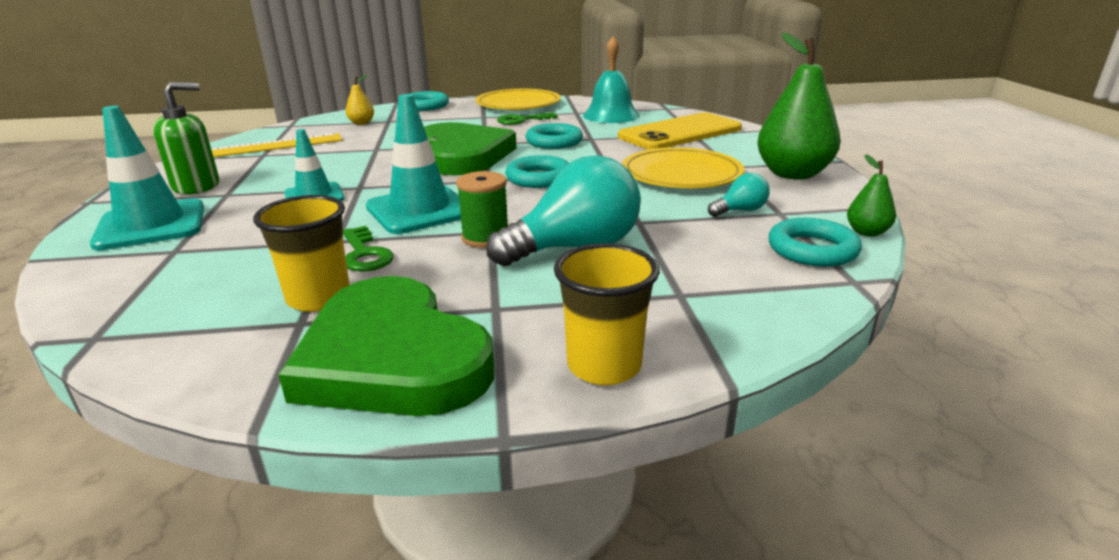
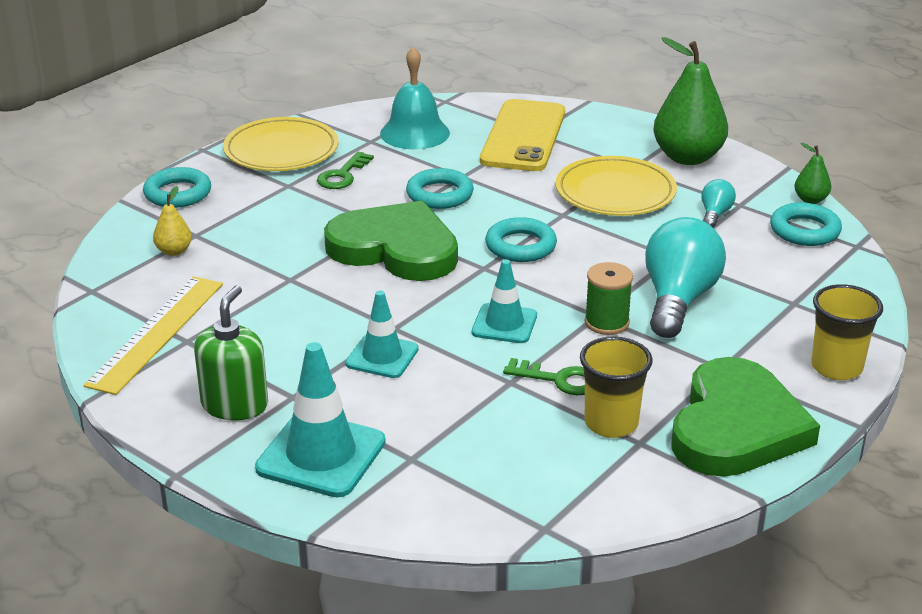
camera: 45 degrees left, 5 degrees up
(392, 358) = (736, 426): green heart -> green heart turned 75 degrees counterclockwise
(420, 210) = (504, 324): turquoise traffic cone -> turquoise traffic cone, size x0.63

